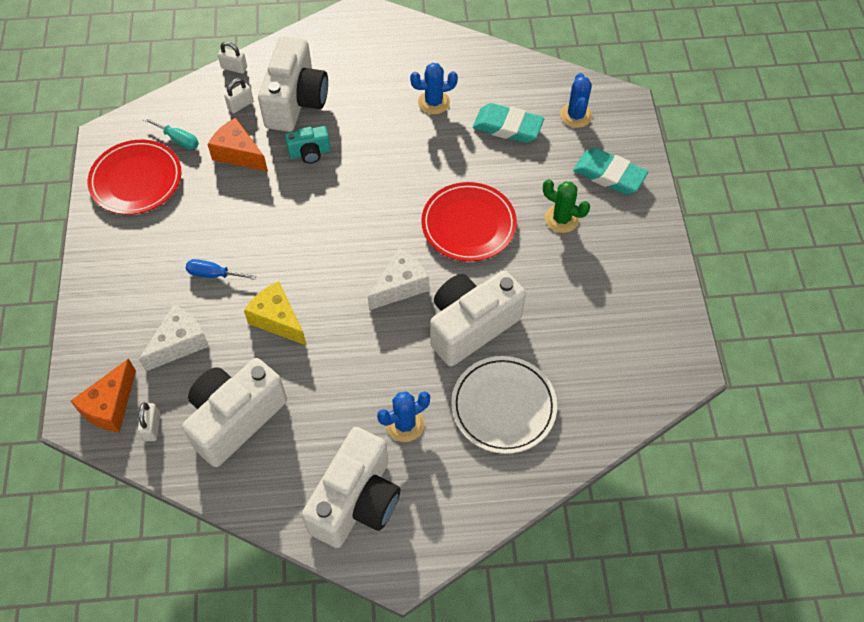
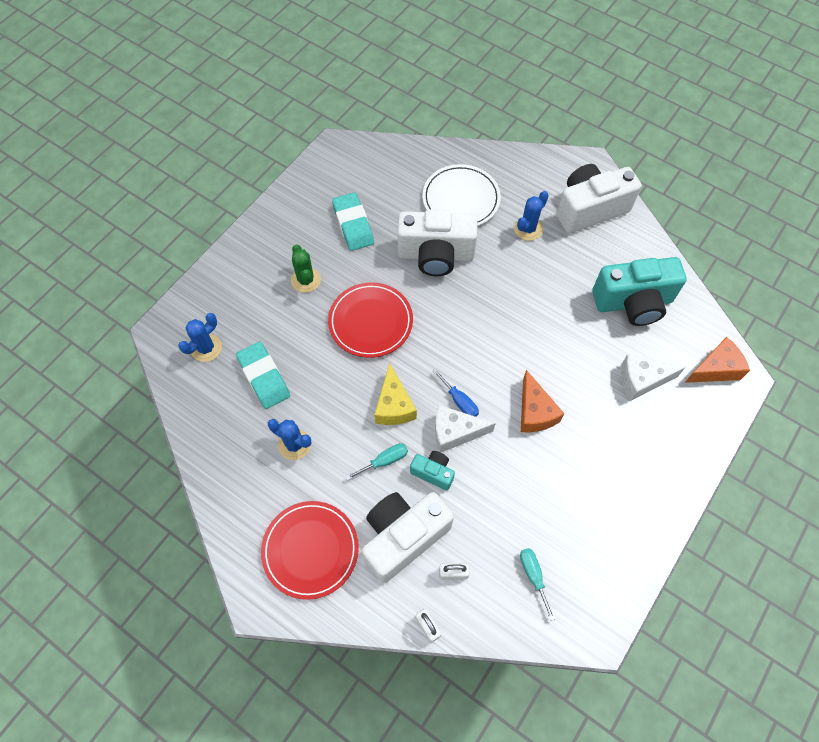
camera: 140 degrees left, 5 degrees up
(136, 180) = (596, 558): red plate -> red plate (310, 550)
(152, 427) = (692, 335): white padlock -> none
(213, 274) = (584, 417): blue screwdriver -> blue screwdriver (459, 401)
(235, 419) = (633, 303): white camera -> turquoise camera
(238, 154) = (491, 518): orange cheese -> orange cheese (534, 412)
(277, 320) = (560, 349): yellow cheese -> yellow cheese (394, 405)
(355, 136) = (384, 461): none -> turquoise screwdriver
(400, 286) = (457, 312): white cheese -> white cheese (455, 432)
(405, 424) = (528, 229): blue cactus -> blue cactus turned 60 degrees counterclockwise
(609, 175) = (239, 286): turquoise eraser -> turquoise eraser (353, 224)

